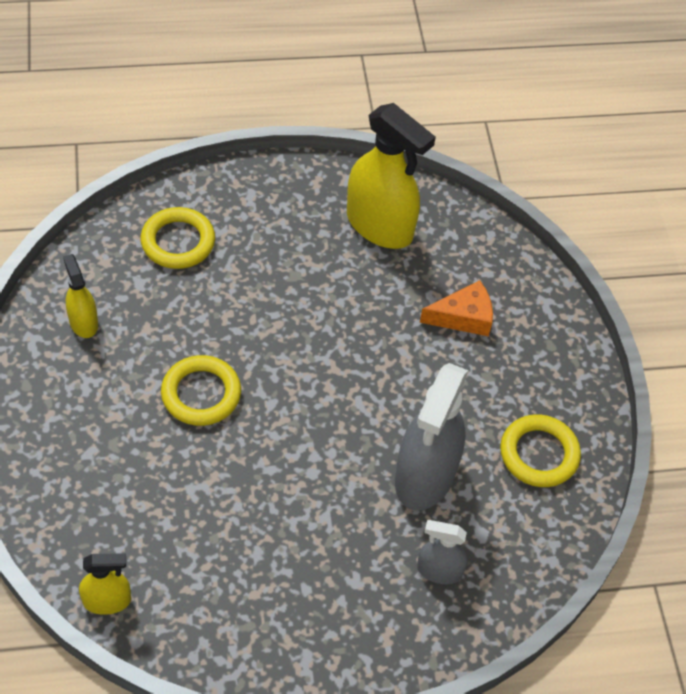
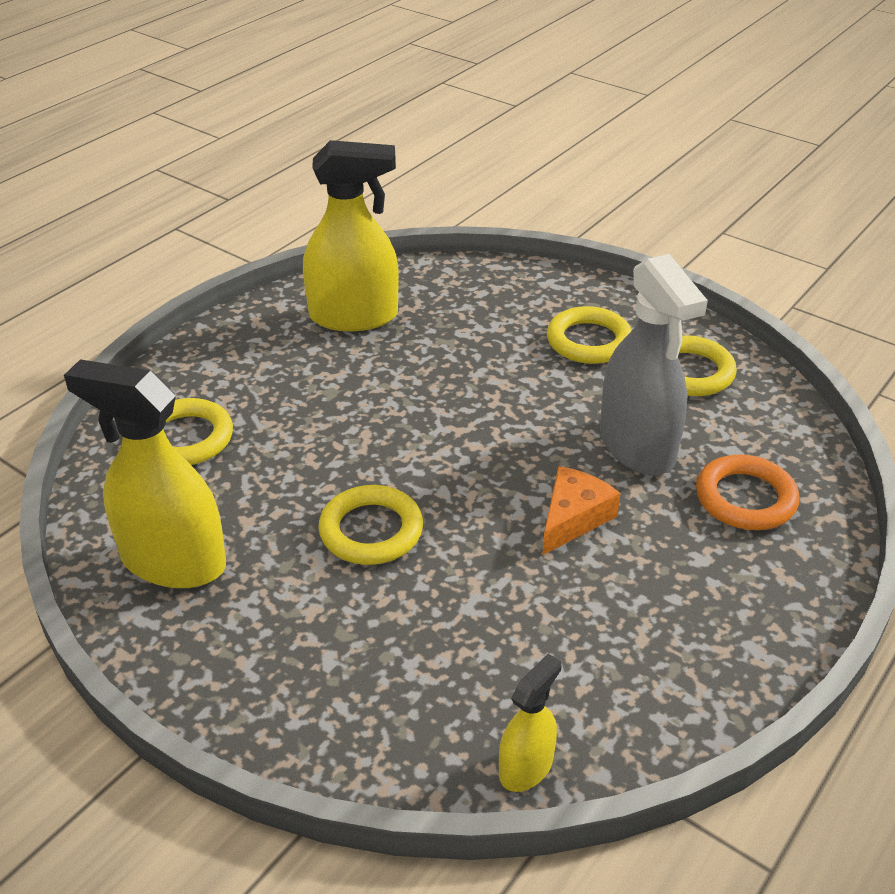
camera: 40 degrees left, 15 degrees down
(83, 322) = (173, 561): yellow spray bottle -> yellow spray bottle, size x1.96
(439, 570) = (745, 498): grey spray bottle -> orange ring
(463, 317) = (506, 329): orange cheese -> orange cheese (573, 518)
(505, 372) = (589, 341): none -> yellow ring

